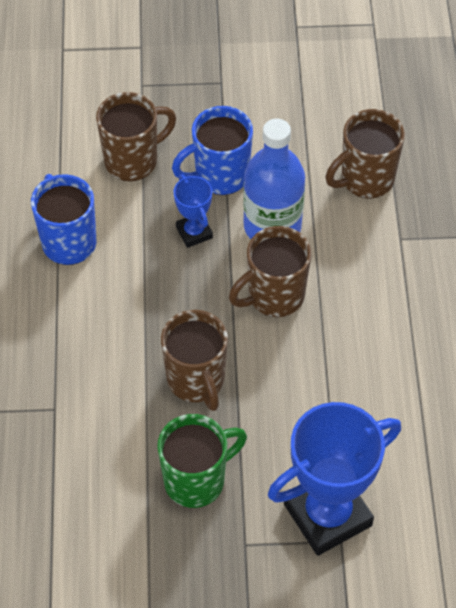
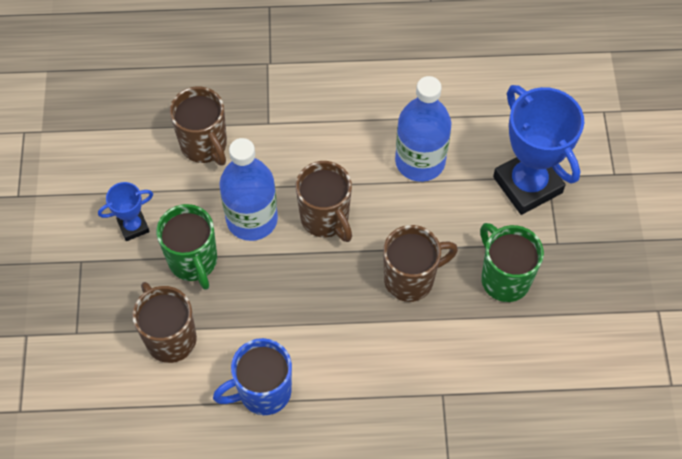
camera: 90 degrees left, 5 degrees up
(194, 232) = (256, 283): blue trophy -> blue trophy (133, 226)
(220, 176) = (193, 262): blue mug -> green mug
(356, 394) = (420, 161): none -> blue bottle

